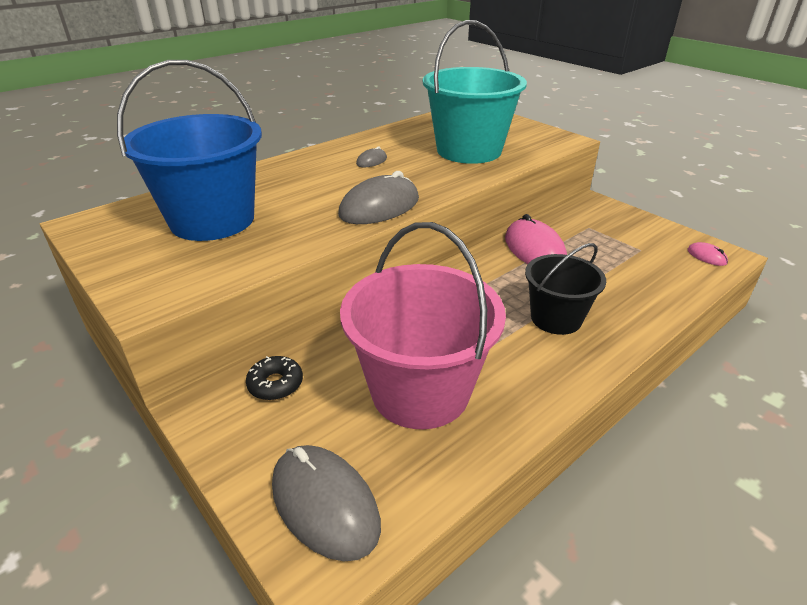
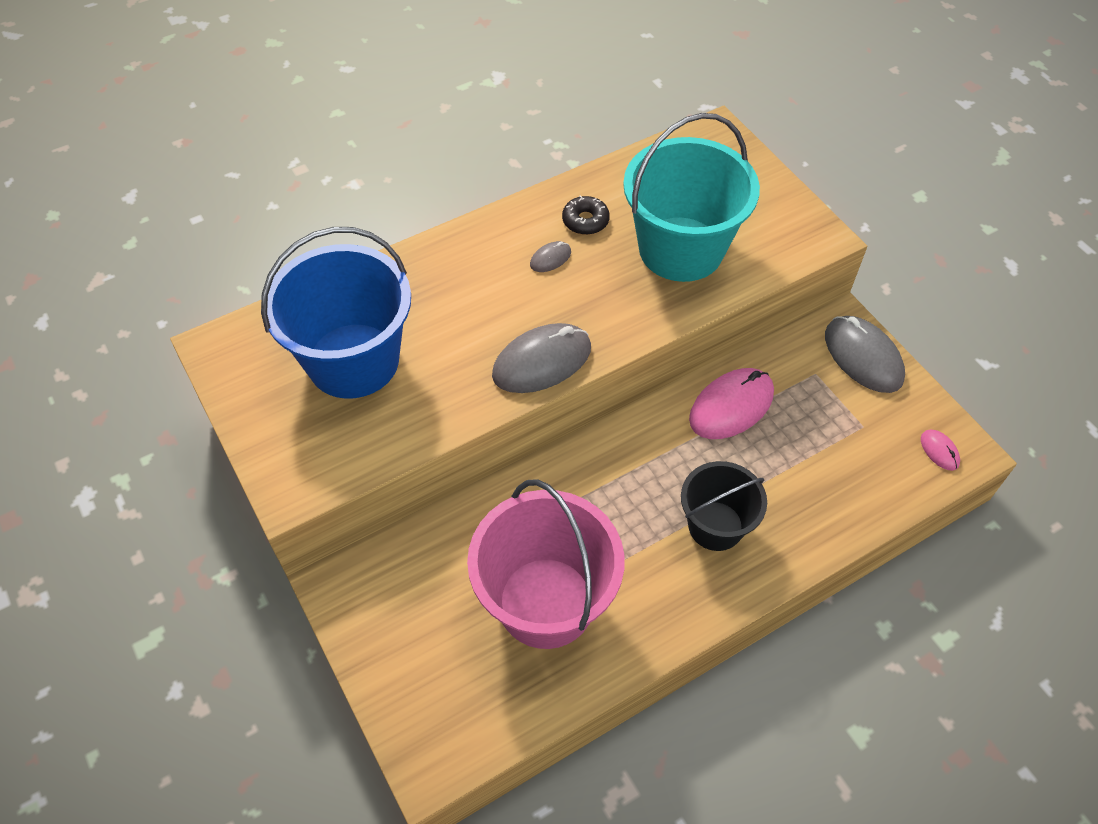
camera: 10 degrees right, 20 degrees up
(275, 384) = (408, 570): black donut -> black donut (585, 221)
(325, 504) = (439, 711): grey mouse -> grey mouse (863, 357)
(534, 249) = (731, 406): pink mouse -> pink mouse turned 60 degrees clockwise

